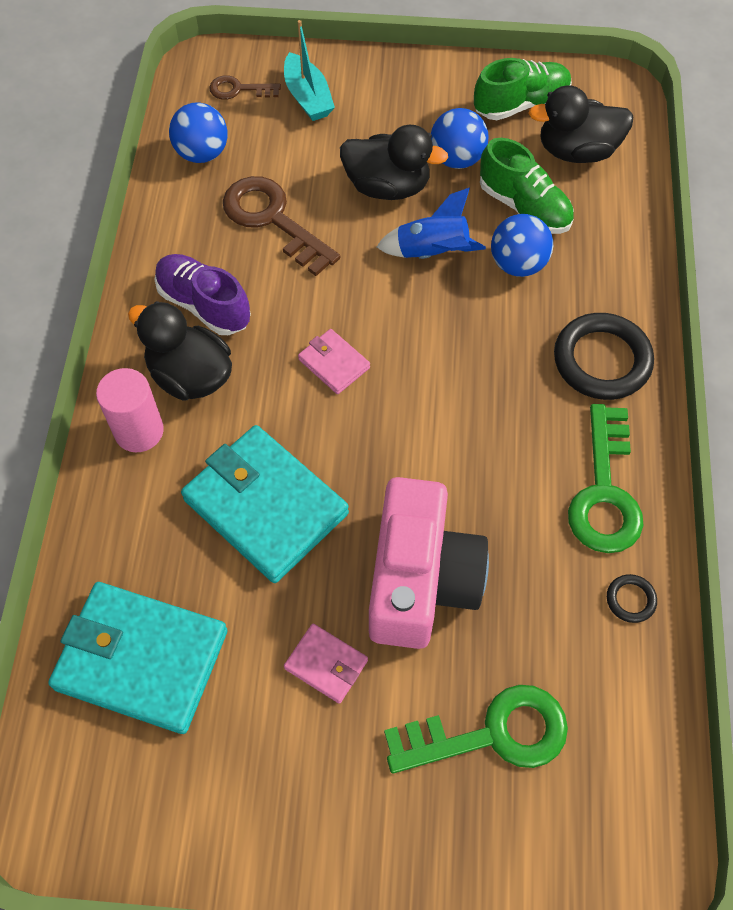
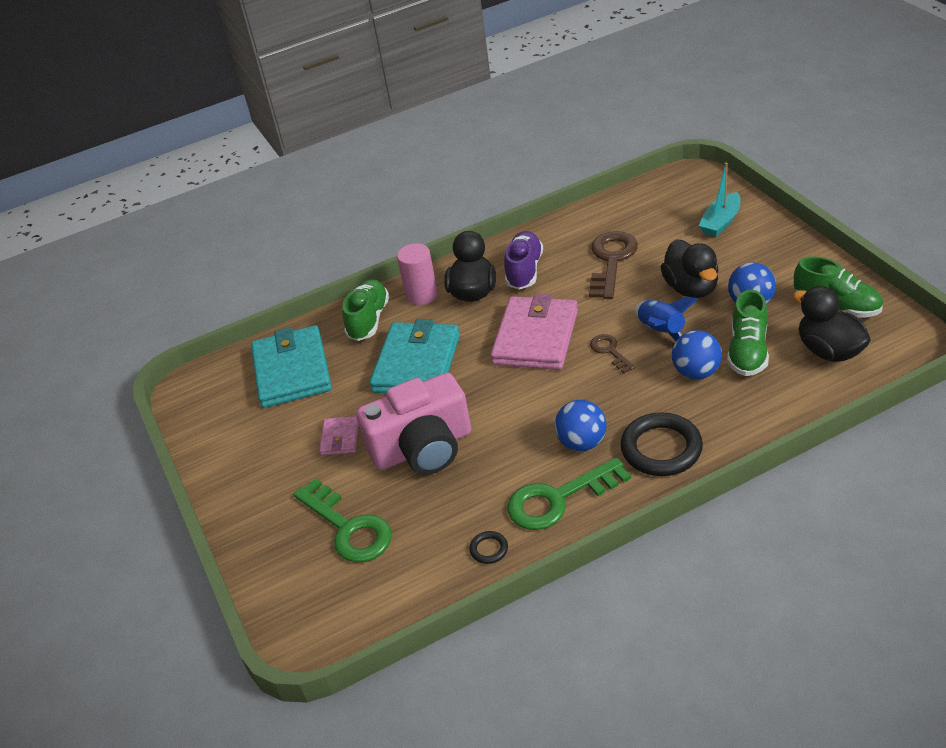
camera: 65 degrees right, 20 degrees down
(127, 515) = (368, 320): none -> green shoe
(202, 153) = (628, 211): blue ball -> blue ball (582, 443)
(239, 89) = (692, 196): brown key -> brown key (610, 351)
(334, 363) = (535, 338): pink wallet -> pink wallet, size x2.13

